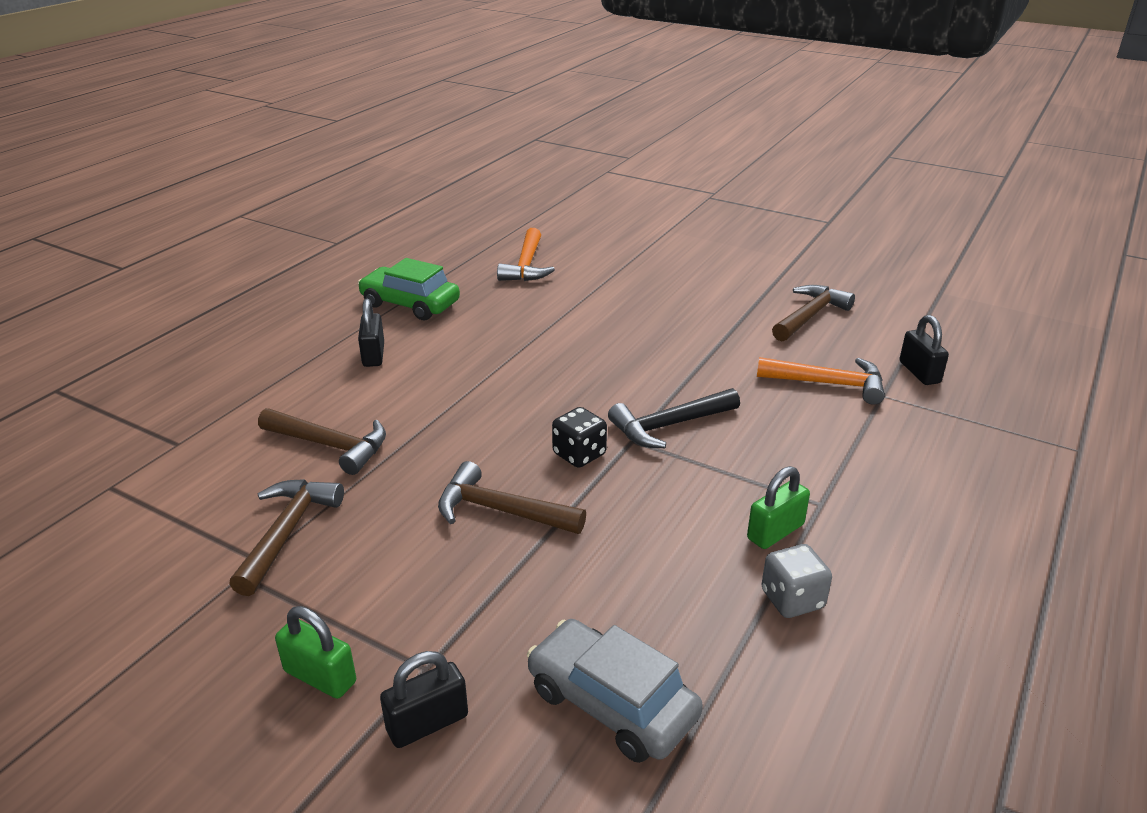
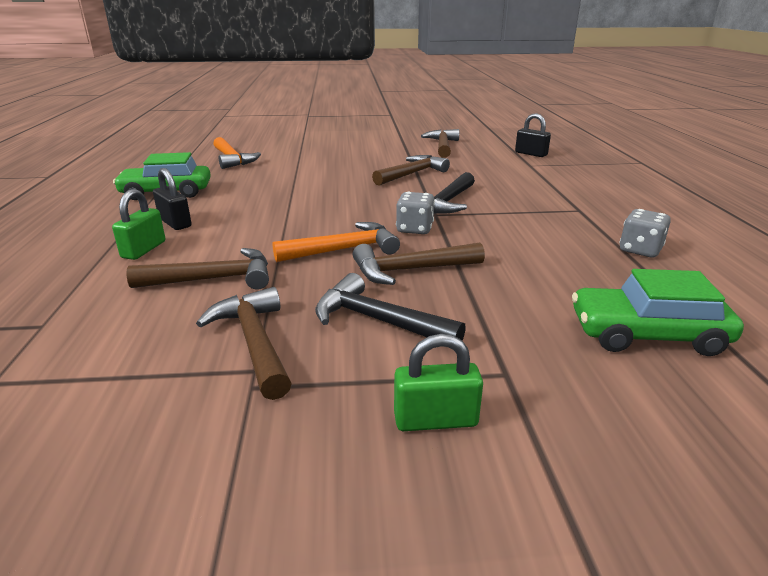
camera: 35 degrees left, 5 degrees down
(399, 558) = (378, 320): none -> black hammer
(427, 723) = (564, 405): black padlock -> none
(579, 454) = (414, 229): black dice -> grey dice
(611, 703) = (647, 334): grey car -> green car
(695, 359) = (412, 174): none -> brown hammer
(775, 532) = (580, 227): green padlock -> green padlock (144, 249)
(828, 384) = (498, 167): orange hammer -> orange hammer (344, 250)

